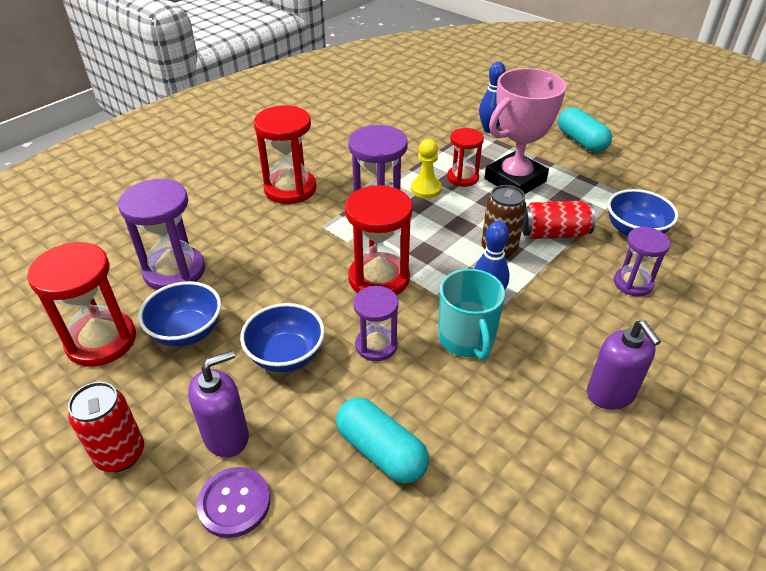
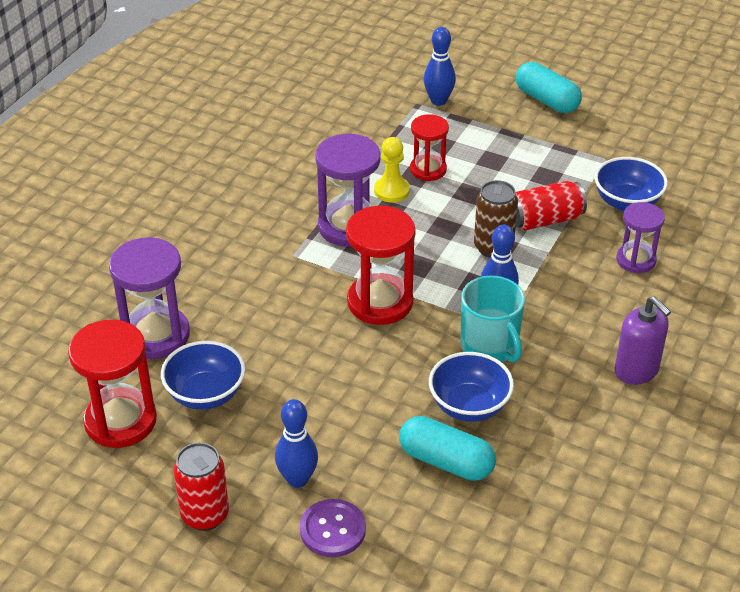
camera: 15 degrees left, 0 degrees up
(226, 436) = (297, 479): purple soap dispenser -> blue bowling pin
(286, 355) = (319, 397): blue bowl -> blue bowl (469, 406)
(290, 189) = (237, 217): red hourglass -> none
(376, 345) = (404, 370): purple hourglass -> none
(515, 180) = (486, 163): pink trophy -> none

